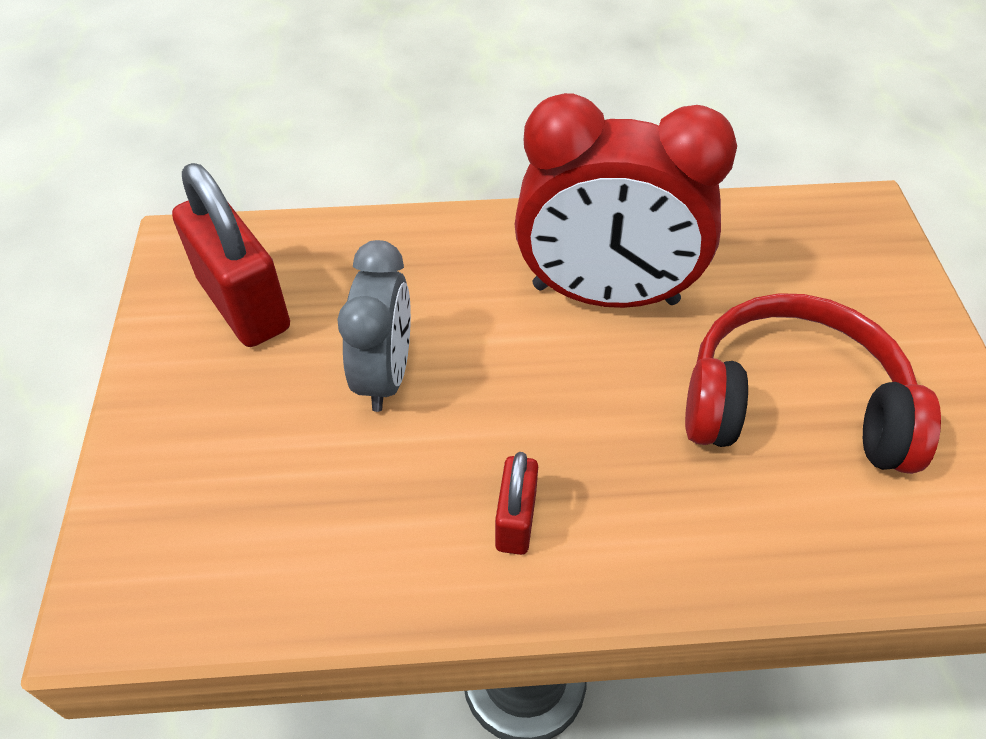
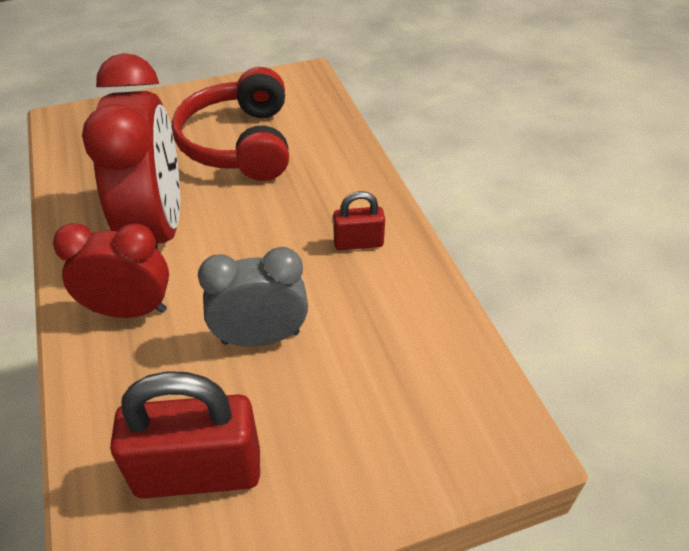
camera: 105 degrees left, 5 degrees down
(244, 304) = (198, 472): red padlock -> red padlock turned 45 degrees clockwise
(474, 264) = (130, 310): none -> red clock

